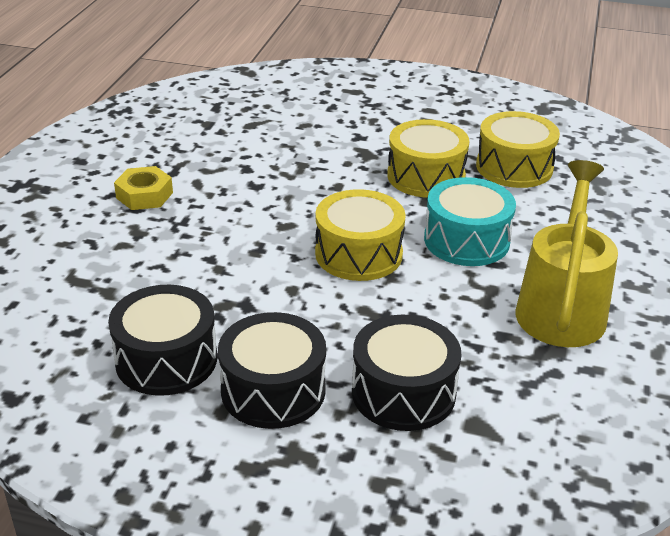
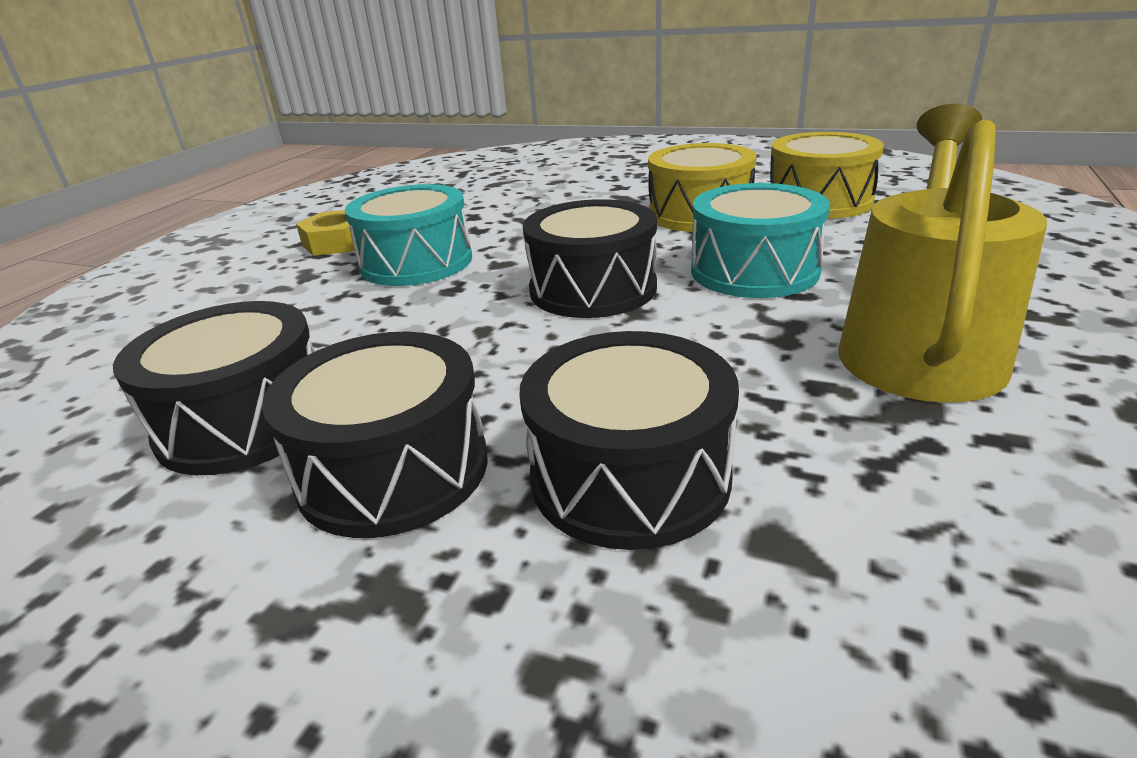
camera: 10 degrees right, 5 degrees down
(220, 222) = (416, 262): none -> turquoise drum
(358, 254) = (593, 289): yellow drum -> black drum

